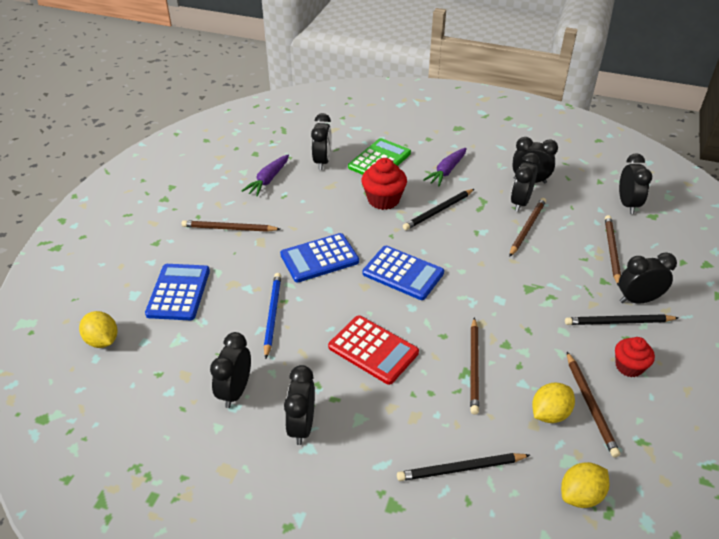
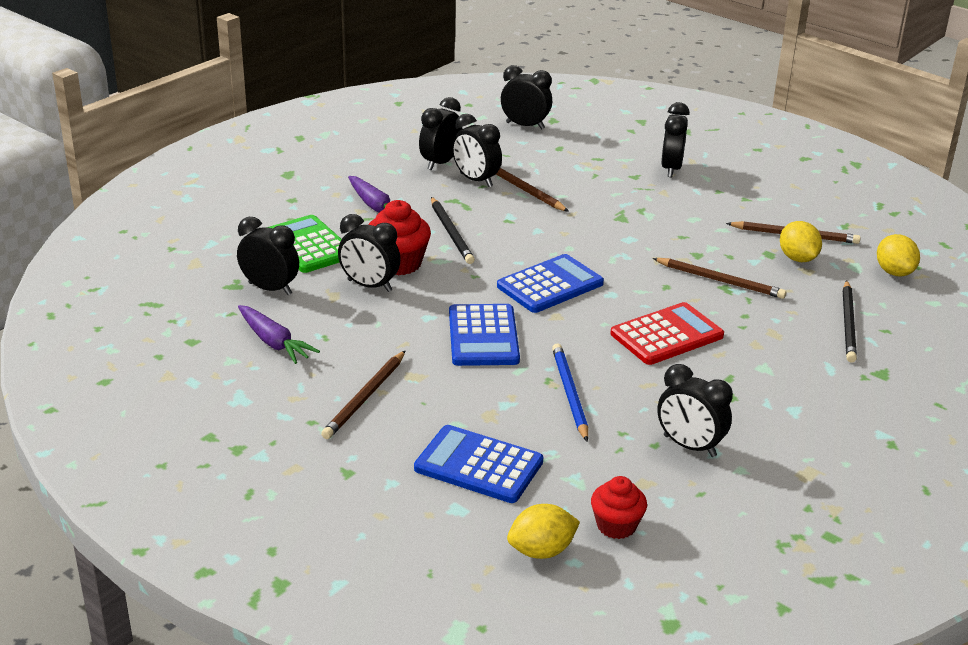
camera: 70 degrees left, 10 degrees down
(272, 315) = (569, 394): blue pencil -> blue pencil turned 60 degrees clockwise
(302, 426) = (761, 407): black clock -> black clock (369, 286)
(611, 250) = (592, 157): brown pencil -> none
(618, 322) = (696, 188): black pencil -> none
(629, 367) = (756, 202): red cupcake -> red cupcake (616, 525)

